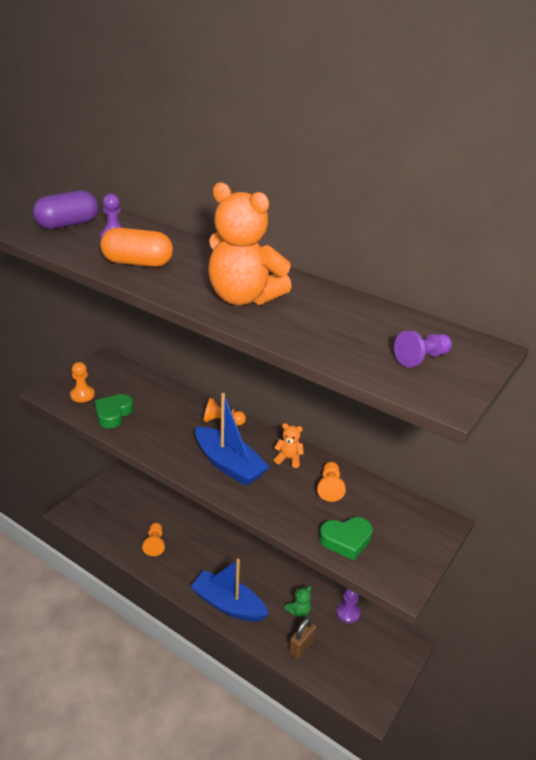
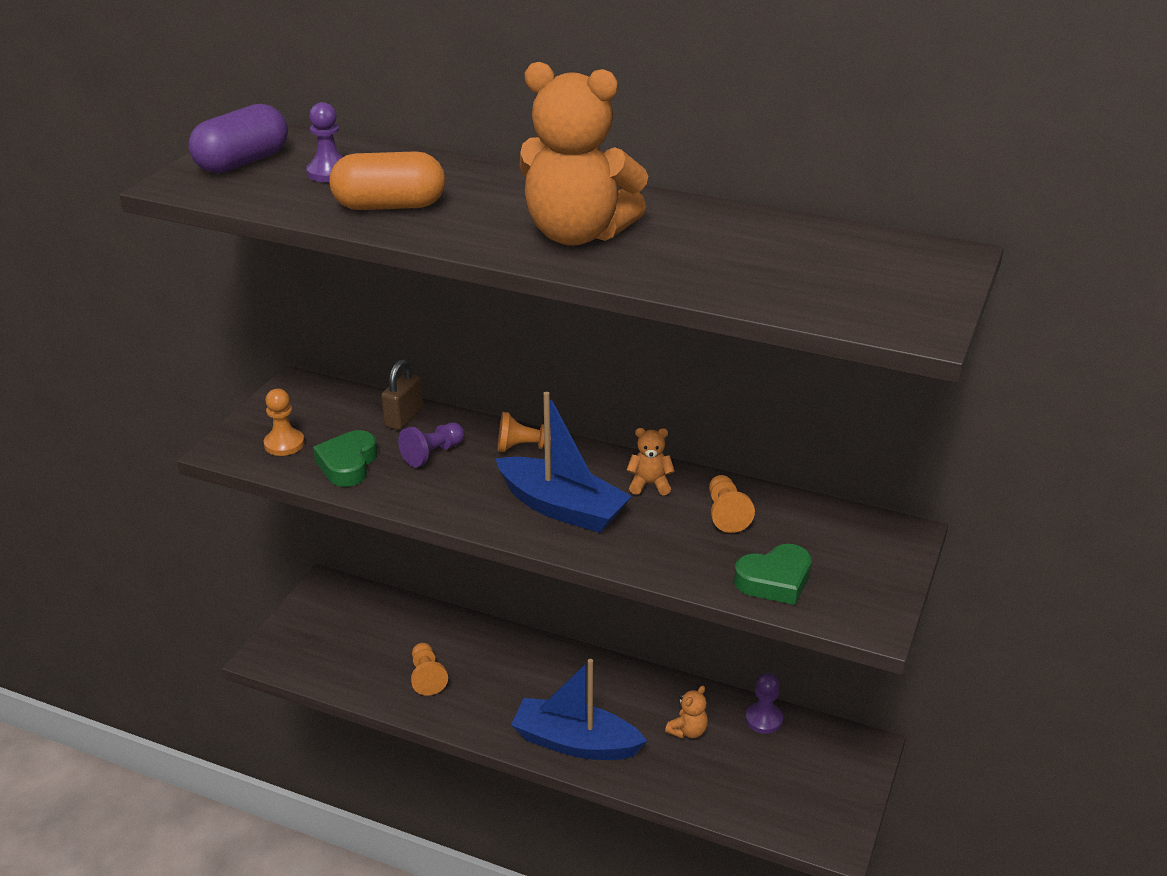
camera: 10 degrees left, 0 degrees up
(299, 611) = (688, 731): green teddy bear -> orange teddy bear
(301, 647) = (708, 780): brown padlock -> brown padlock (404, 418)
(421, 359) = (866, 281): purple pawn -> purple pawn (432, 454)

